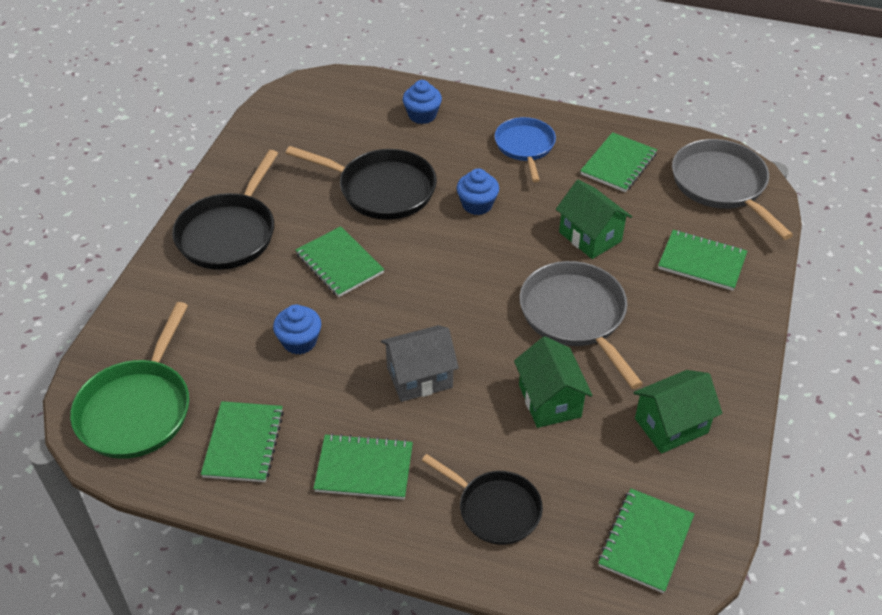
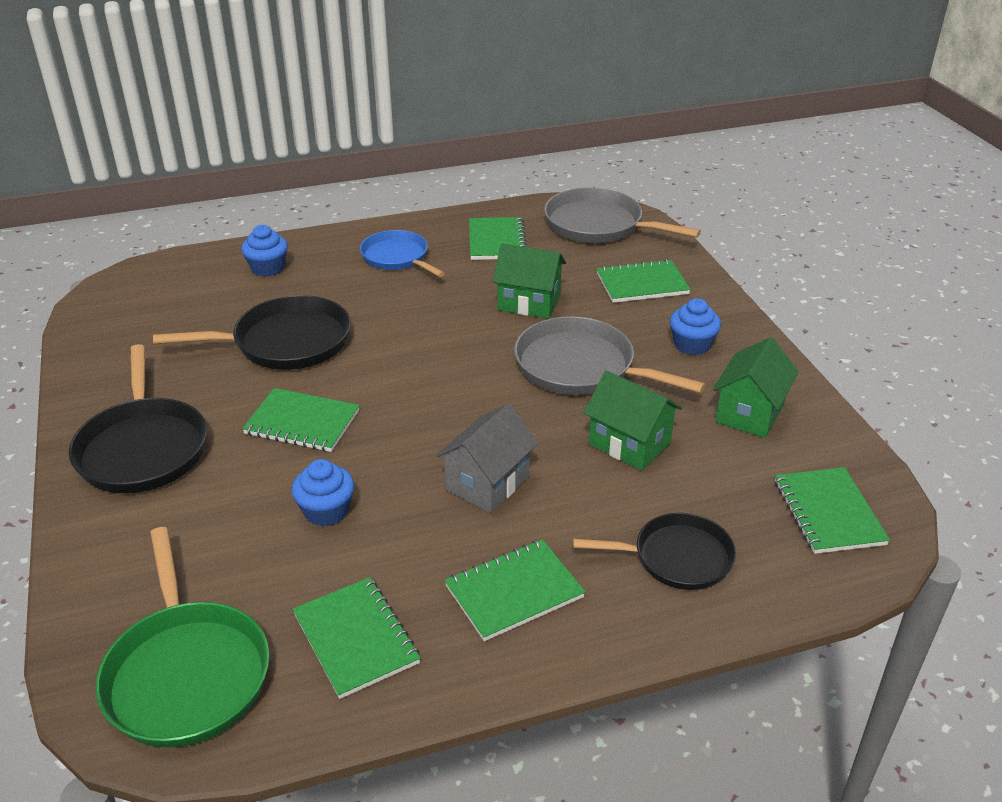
camera: 35 degrees left, 10 degrees down
(477, 205) = (397, 318): blue cupcake -> blue cupcake (692, 345)

